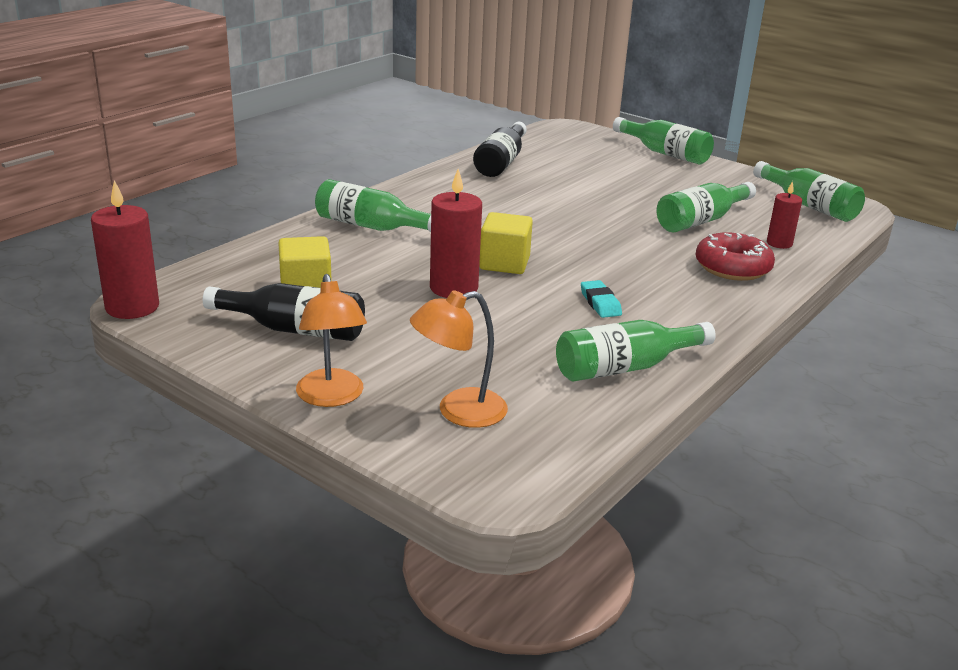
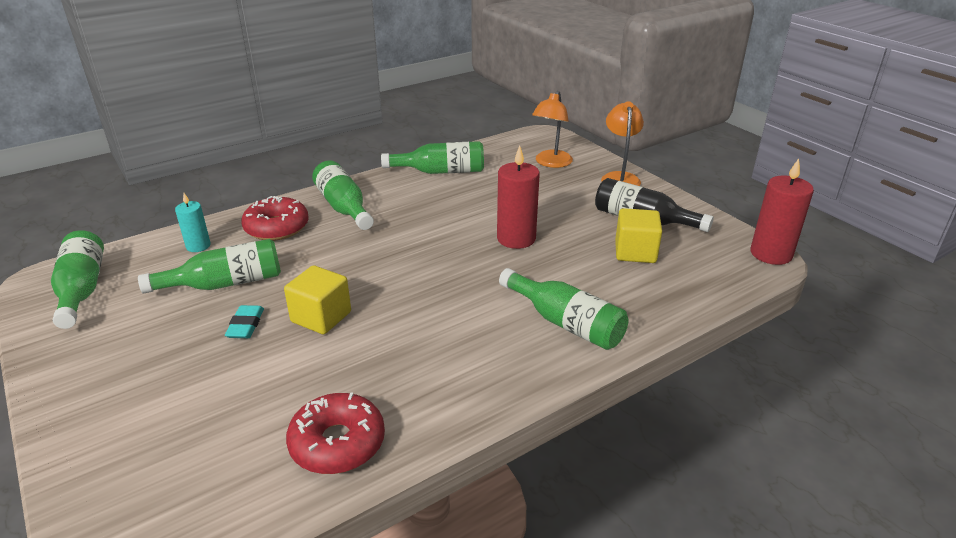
camera: 160 degrees left, 5 degrees up
(458, 411) = (551, 163): orange lamp -> orange lamp turned 120 degrees clockwise
(501, 162) = (337, 443): black bottle -> red donut
(504, 263) = (460, 257): yellow cube -> yellow cube (321, 317)
(600, 303) = (414, 212): turquoise eraser -> turquoise eraser (245, 325)
(665, 153) = (73, 432): green bottle -> green bottle (344, 207)
(779, 243) = (198, 246): red candle -> turquoise candle

